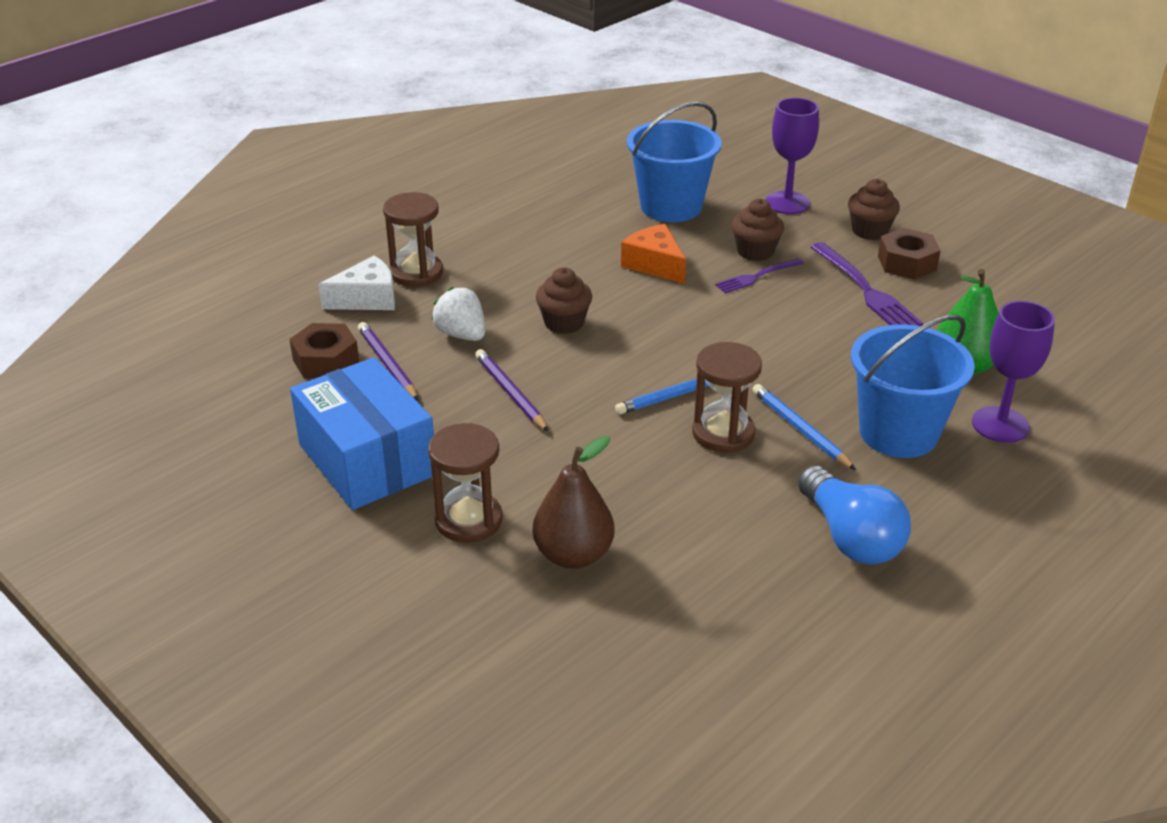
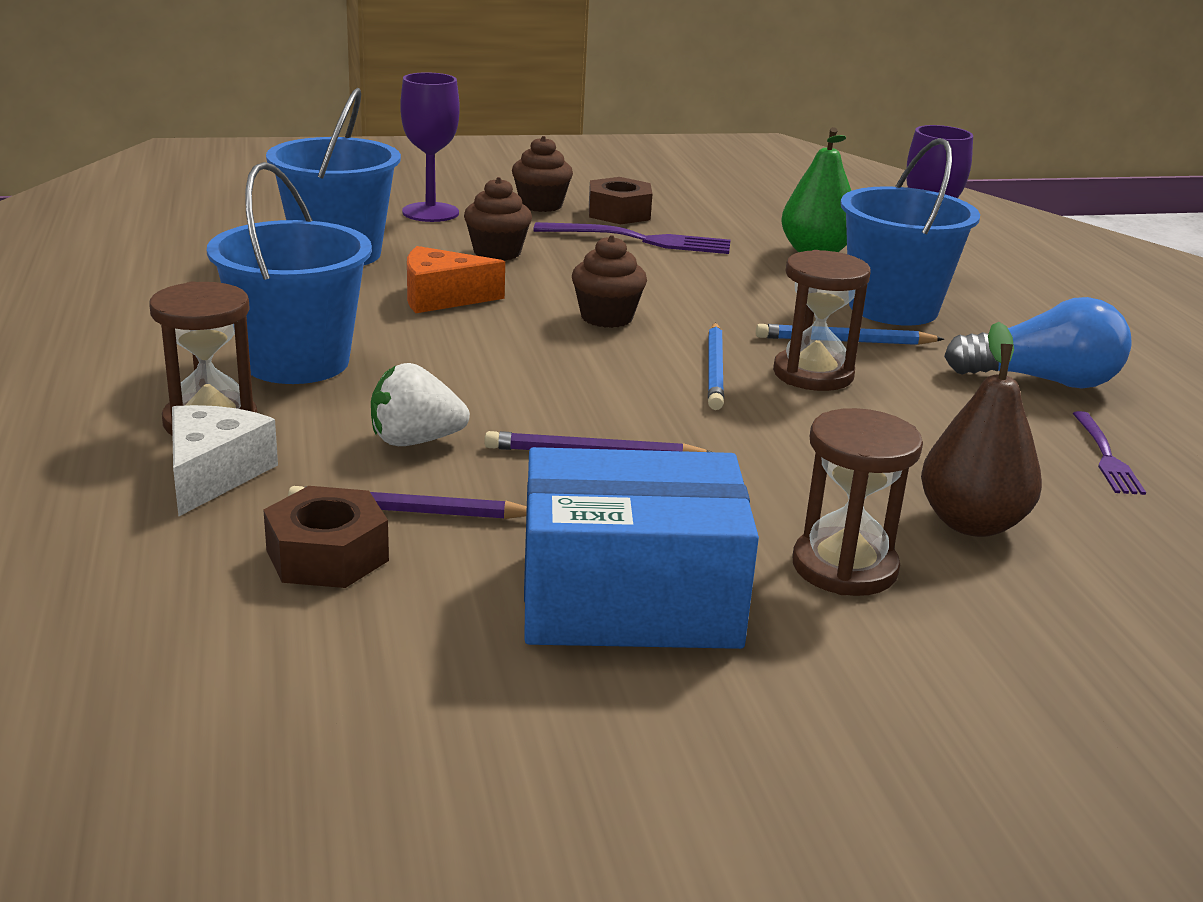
camera: 60 degrees left, 10 degrees down
(510, 263) = (296, 362): none -> blue bucket
(564, 323) = (485, 377): brown cupcake -> brown cupcake (607, 317)
(756, 277) = (545, 267): purple fork -> purple fork (1106, 457)

